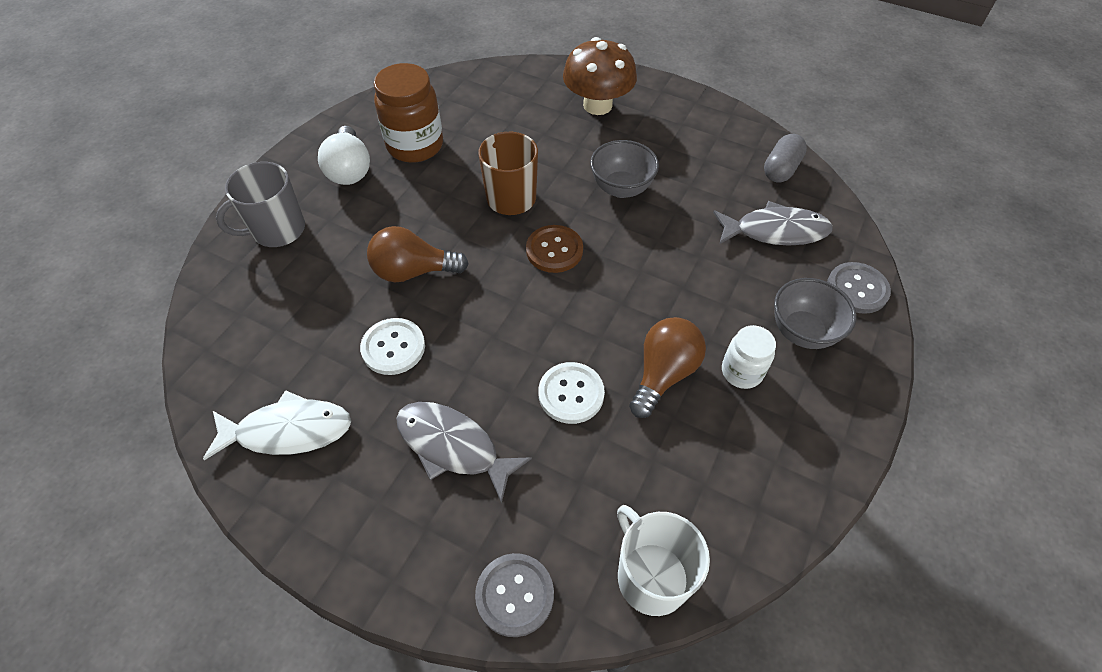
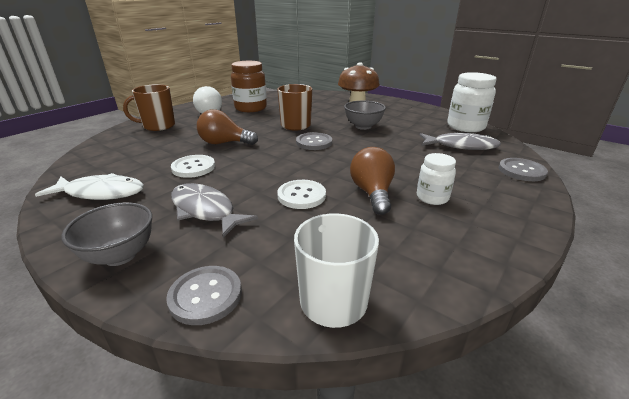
camera: 10 degrees right, 25 degrees down
(277, 230) = (158, 126): grey mug -> brown mug
(554, 250) = (314, 142): brown button -> grey button
(663, 374) = (372, 193): brown light bulb -> brown light bulb turned 45 degrees counterclockwise
(781, 169) = (465, 127): grey capsule -> white jar
(802, 331) = (480, 184): grey bowl -> grey bowl (120, 255)

